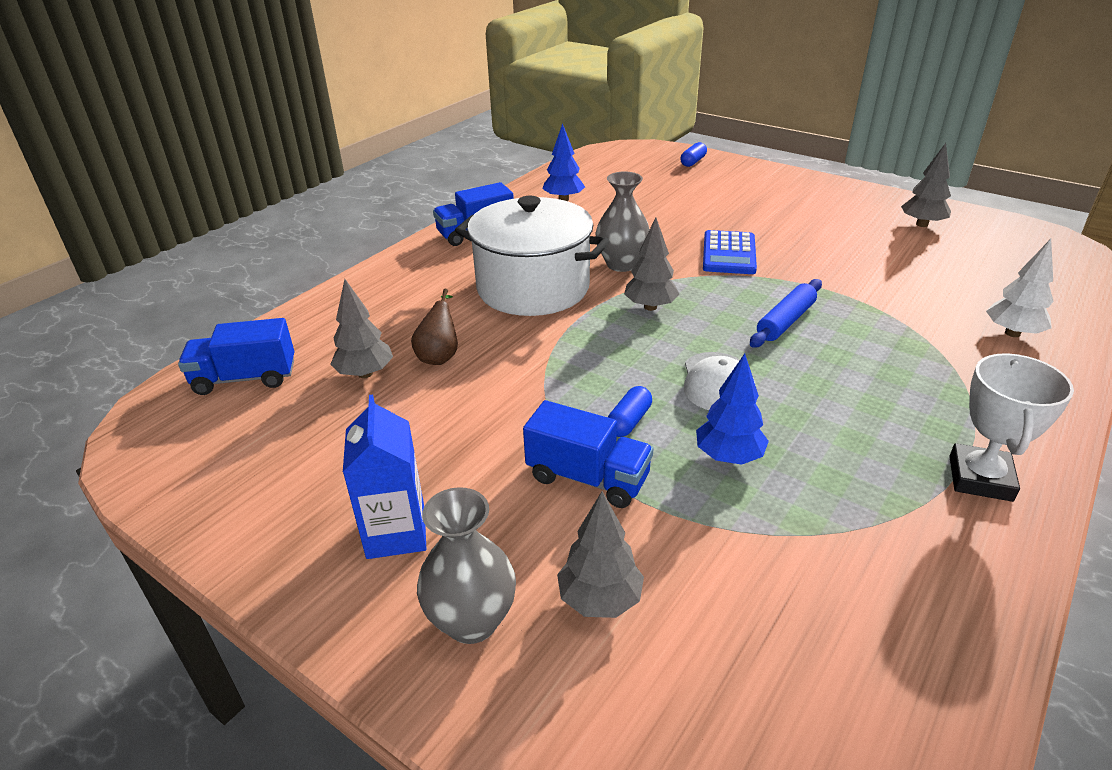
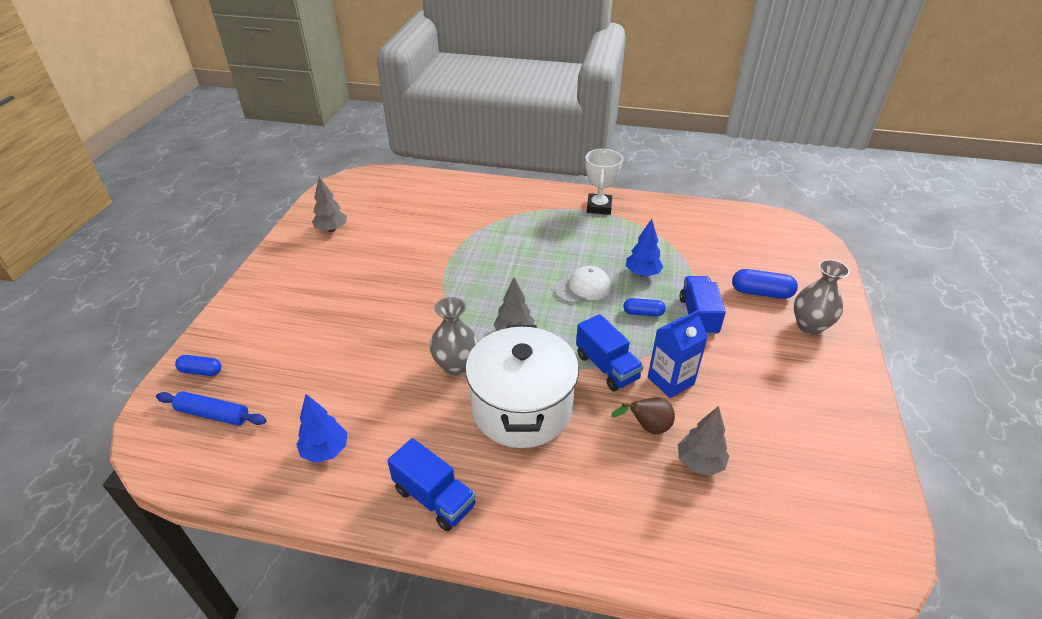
camera: 115 degrees left, 5 degrees up
(245, 378) = (768, 547): blue truck -> blue truck (607, 367)
(396, 533) = (798, 373): blue carton -> blue carton (670, 381)
(600, 599) = (761, 293): grey tree -> blue capsule
(729, 253) = (413, 310): blue calculator -> none
(785, 321) = (499, 272): blue rolling pin -> blue rolling pin (213, 414)
(980, 478) = (599, 207): white trophy -> white trophy turned 75 degrees counterclockwise
(1012, 333) = (468, 198): white tree -> none

